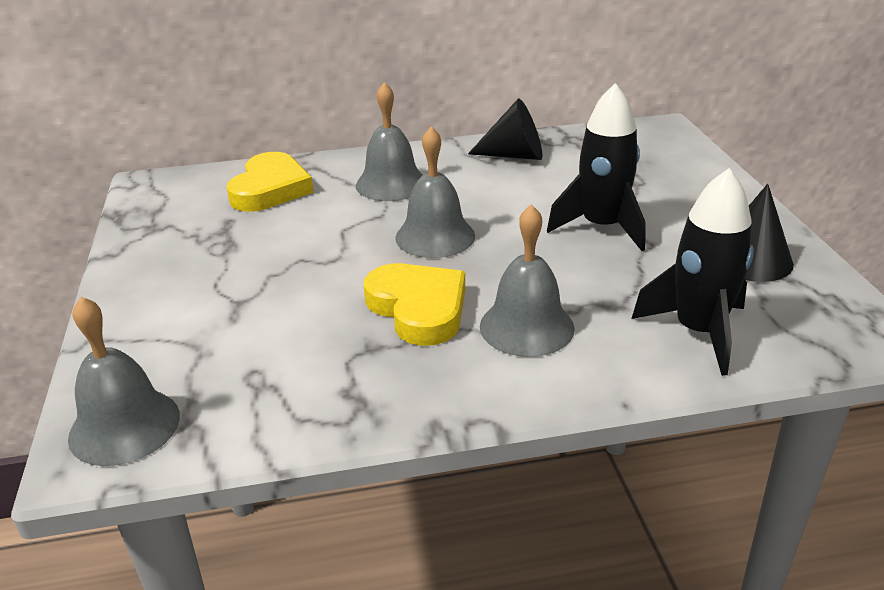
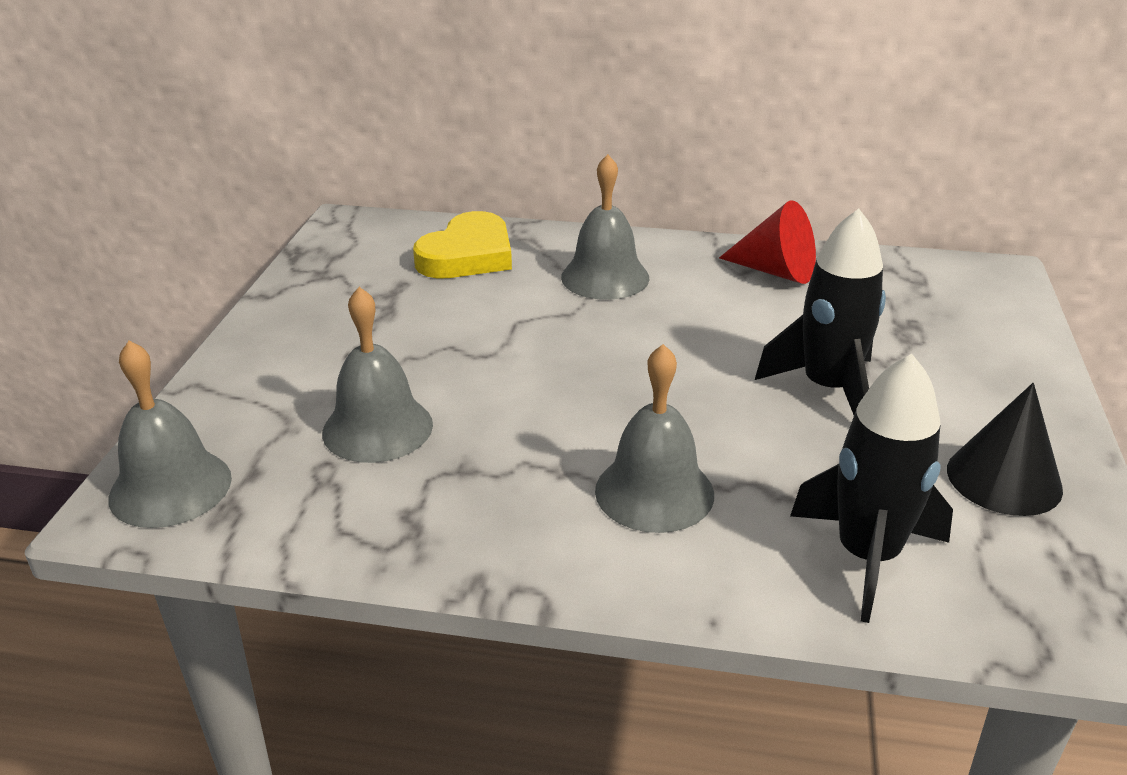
camera: 20 degrees right, 0 degrees up
(418, 308) = (543, 437): yellow heart -> none
(435, 236) = (616, 353): grey bell -> grey bell (377, 428)
(514, 155) = (775, 271): black cone -> red cone

